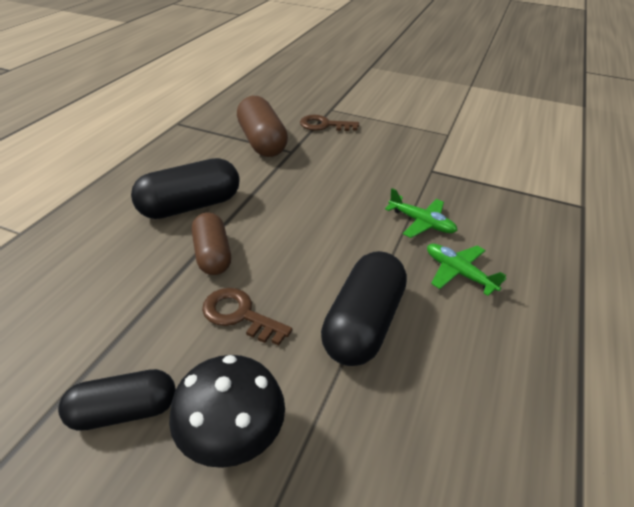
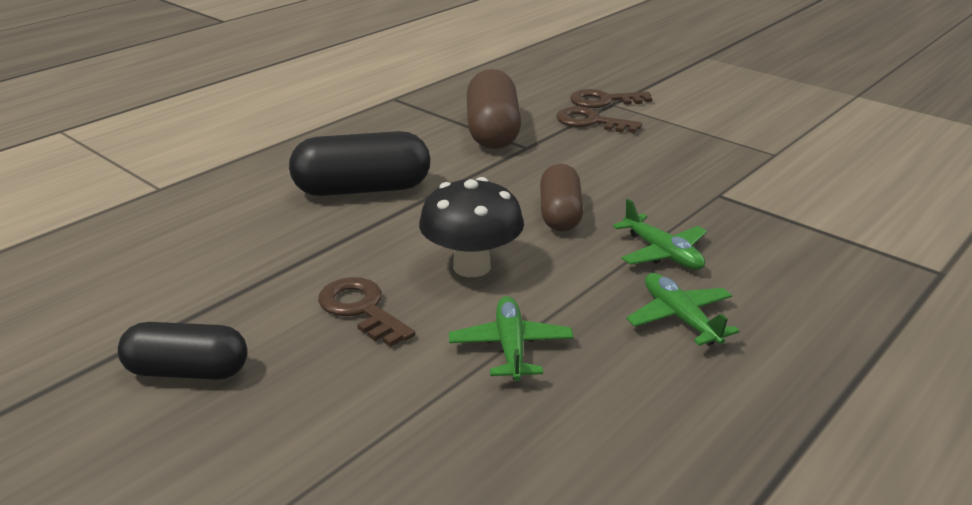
camera: 20 degrees right, 10 degrees down
(212, 255) = (362, 244): brown capsule -> brown capsule (560, 214)
(233, 437) = (290, 421): black mushroom -> black mushroom (472, 266)
(324, 107) = (604, 101): none -> brown key
(363, 323) = (510, 347): black capsule -> green plane

